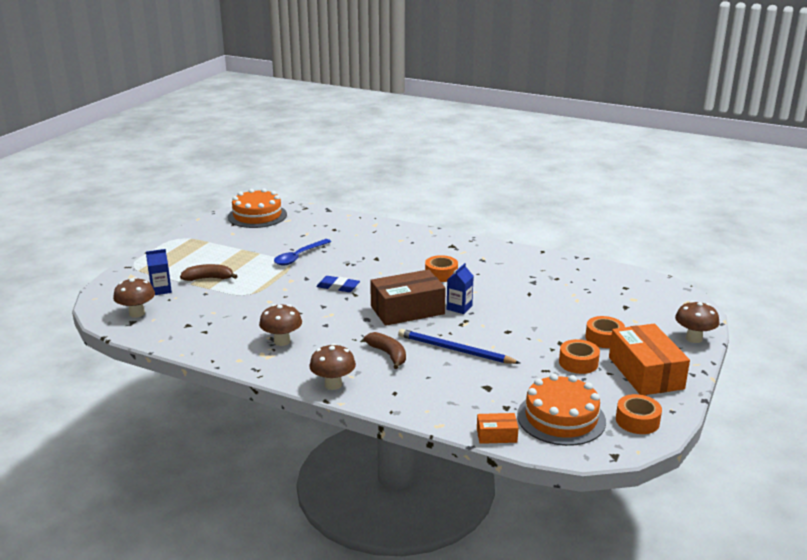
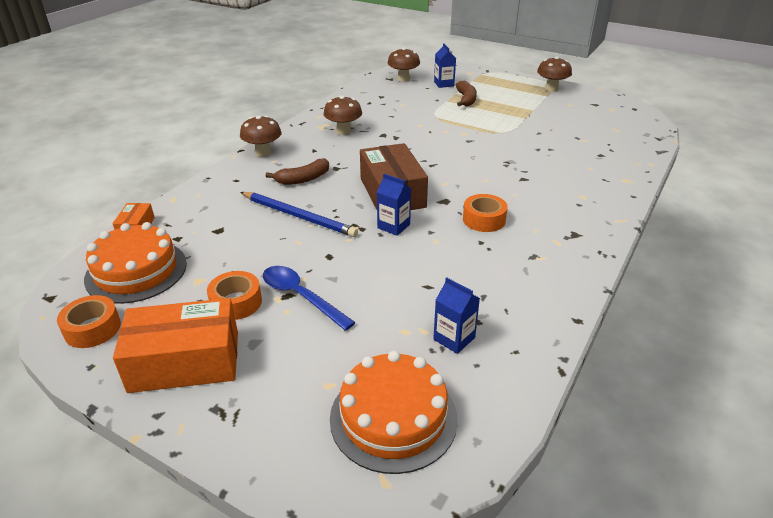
camera: 95 degrees right, 10 degrees up
(257, 216) = (621, 114): orange cake -> orange cake (393, 417)
(299, 257) = (520, 136): blue spoon -> blue spoon (301, 296)
(338, 287) = (449, 156): blue eraser -> none
(455, 350) = (298, 216): blue pencil -> blue pencil turned 90 degrees clockwise
(576, 285) = (454, 338): none -> blue carton
(604, 338) = (287, 338): orange tape -> none
(694, 338) = (253, 449): brown mushroom -> brown mushroom (551, 89)

